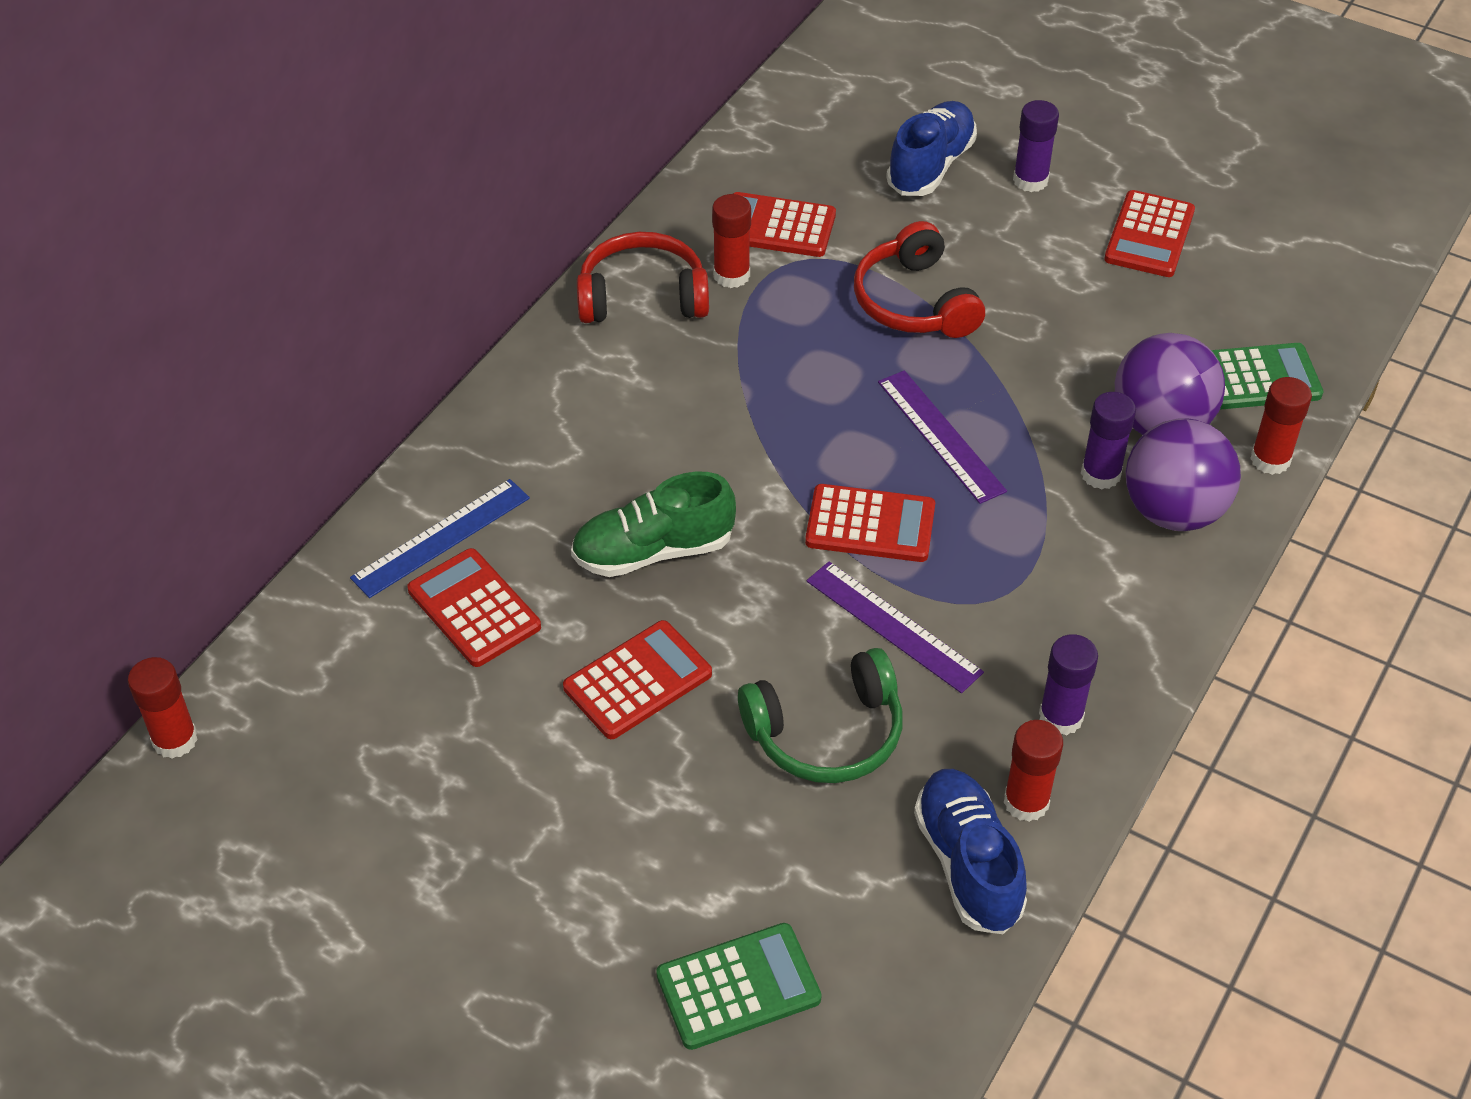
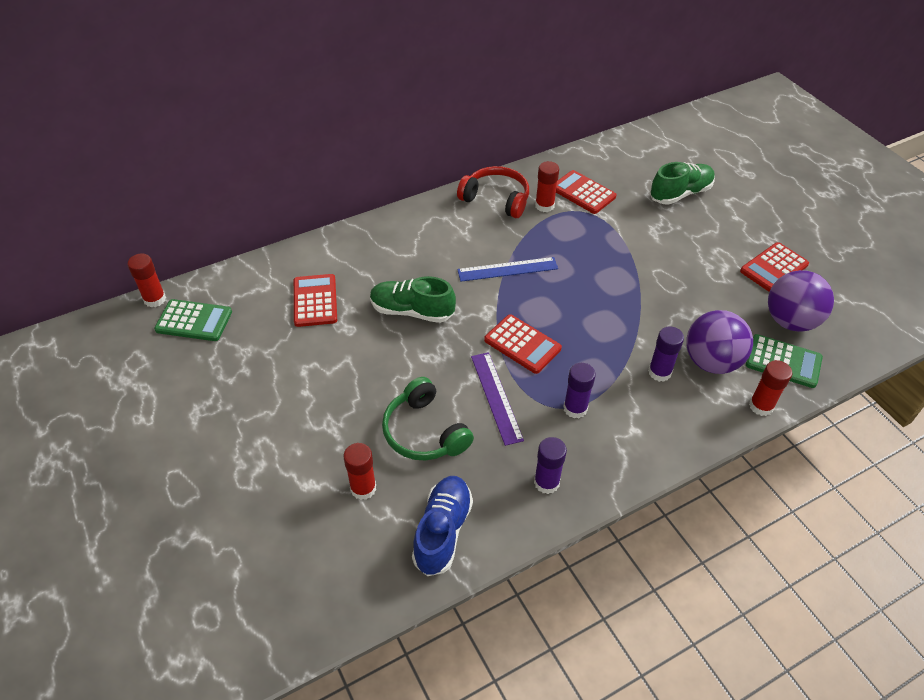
camera: 30 degrees right, 0 degrees up
(441, 538) = (326, 265): blue ruler -> blue ruler (507, 269)
(637, 680) = (358, 365): red calculator -> none
(738, 987) = (288, 531): green calculator -> green calculator (194, 321)
(826, 733) = (424, 432): green headphones -> green headphones turned 45 degrees clockwise
(915, 302) = (624, 252): red headphones -> none
(930, 166) = (680, 194): blue shoe -> green shoe
(941, 436) = (590, 318): purple ruler -> none
(1026, 802) = (496, 516): red glue stick -> red glue stick (363, 488)
(1030, 180) = (728, 219): purple glue stick -> purple glue stick (575, 408)
(1173, 511) = (685, 408): purple ball -> purple ball (790, 321)

